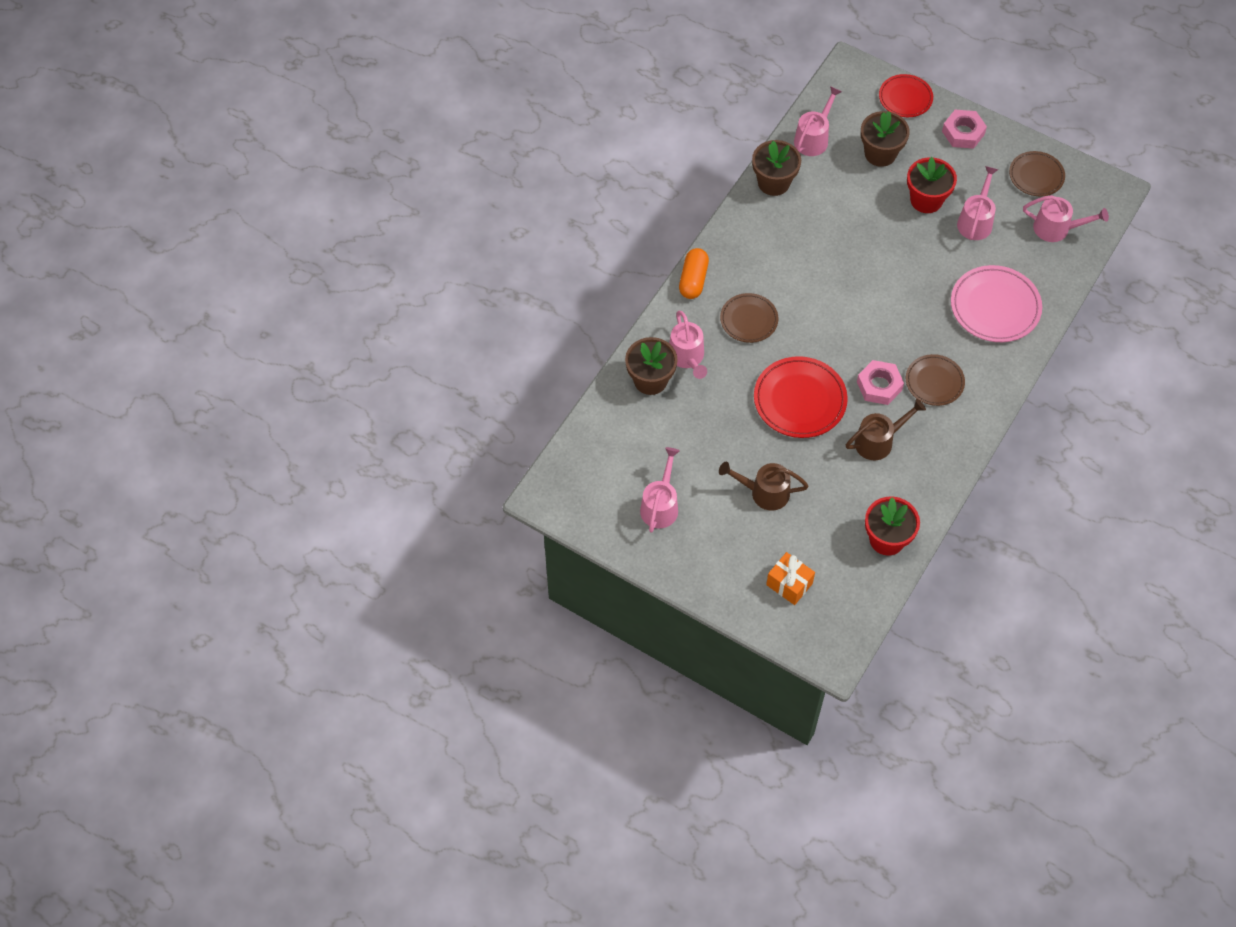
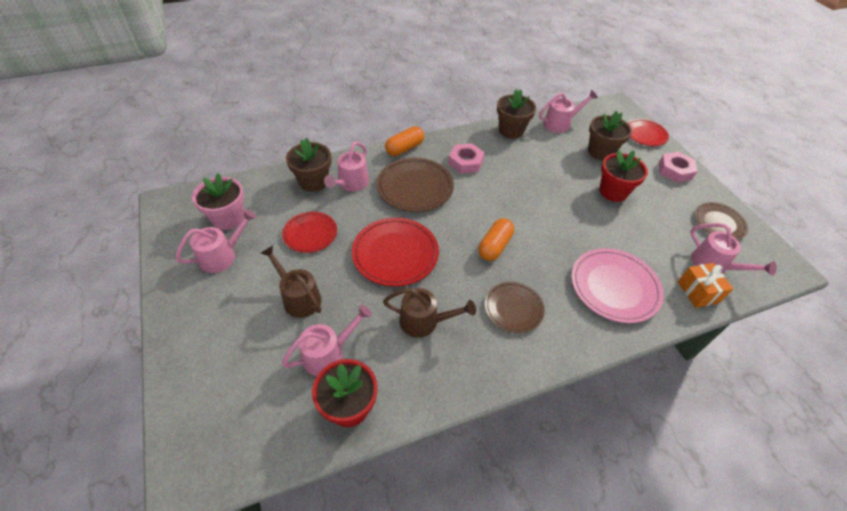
camera: 35 degrees right, 10 degrees down
(620, 471) = (228, 218): none -> pink flower pot
(709, 433) = (310, 234): none -> red plate
(749, 320) = (415, 187): brown plate -> brown plate, size x1.57
(789, 584) = (232, 382): orange gift -> orange gift (698, 292)
(873, 334) = (494, 246): none -> orange capsule
(879, 386) = (465, 282): pink nut -> pink nut (465, 162)
(976, 220) = (644, 223): pink watering can -> pink watering can (328, 353)

